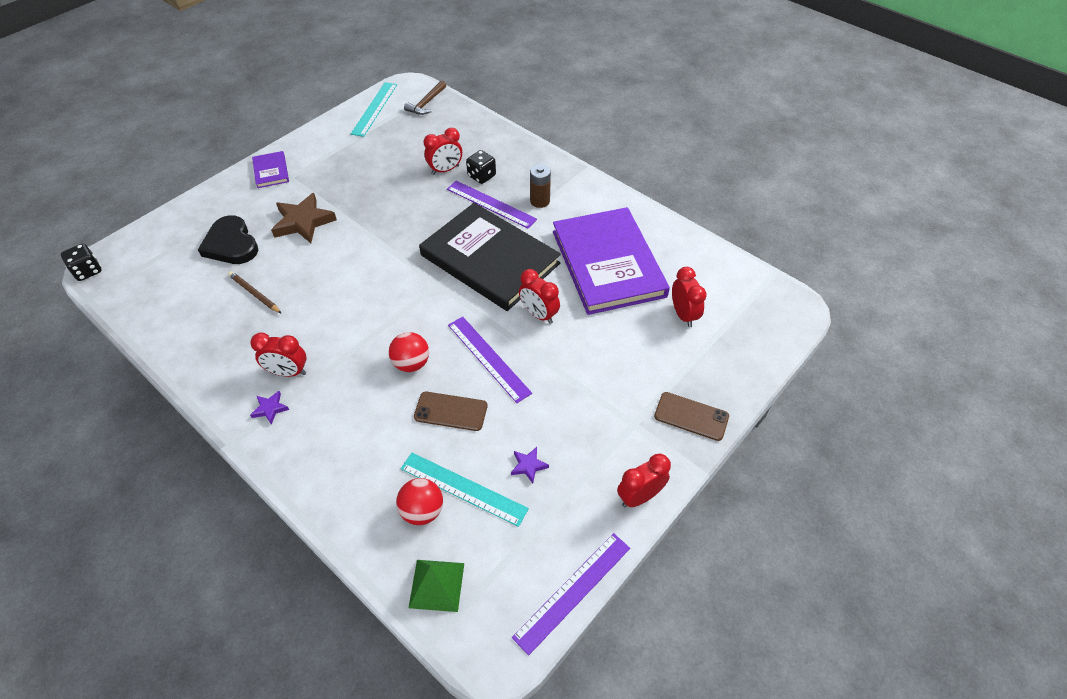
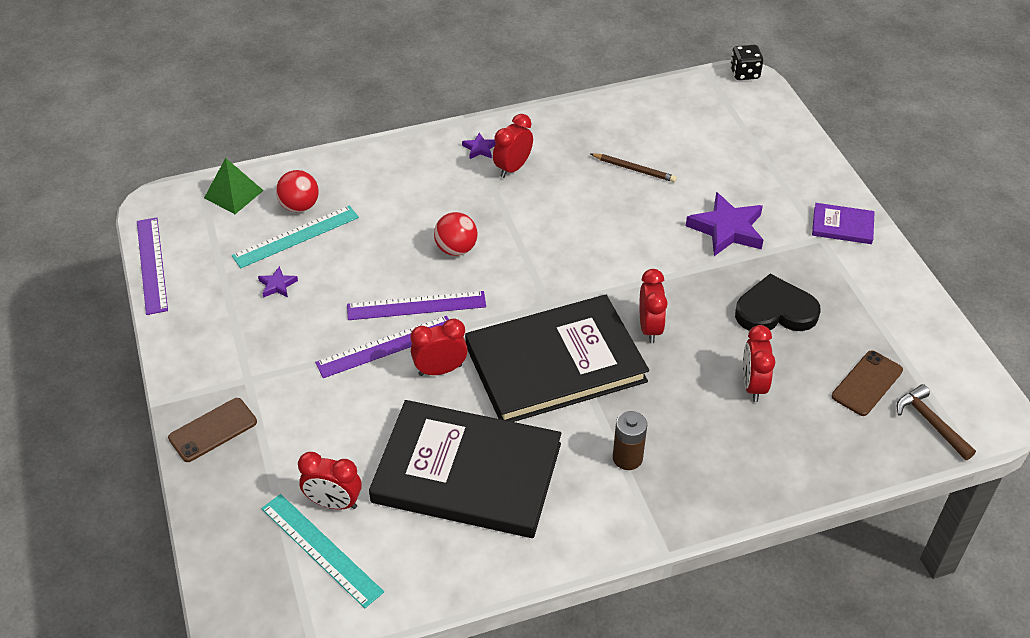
camera: 120 degrees right, 5 degrees down
(231, 244) = (723, 169): black heart -> black heart (775, 310)
(254, 294) = (634, 169): brown pencil -> brown pencil turned 45 degrees clockwise
(303, 222) = (727, 229): brown star -> purple star
(374, 109) = (942, 360): turquoise ruler -> turquoise ruler (321, 549)
(450, 411) = (378, 256): brown phone -> brown phone (867, 383)
(481, 176) = (717, 418): black dice -> none
(491, 204) = (654, 404): purple ruler -> purple ruler (386, 346)
(608, 263) = (467, 473): purple book -> black book
(639, 496) = (179, 345): red clock -> red clock (650, 328)

